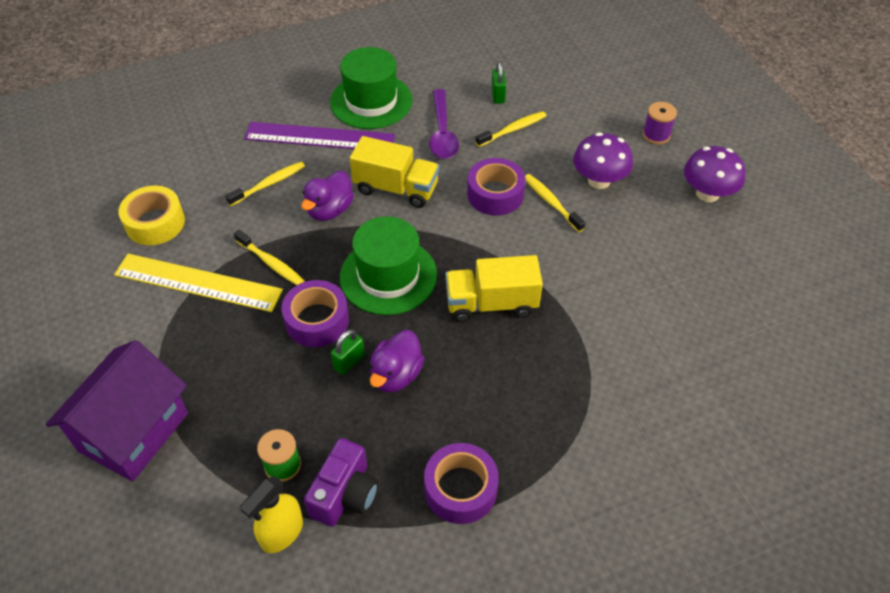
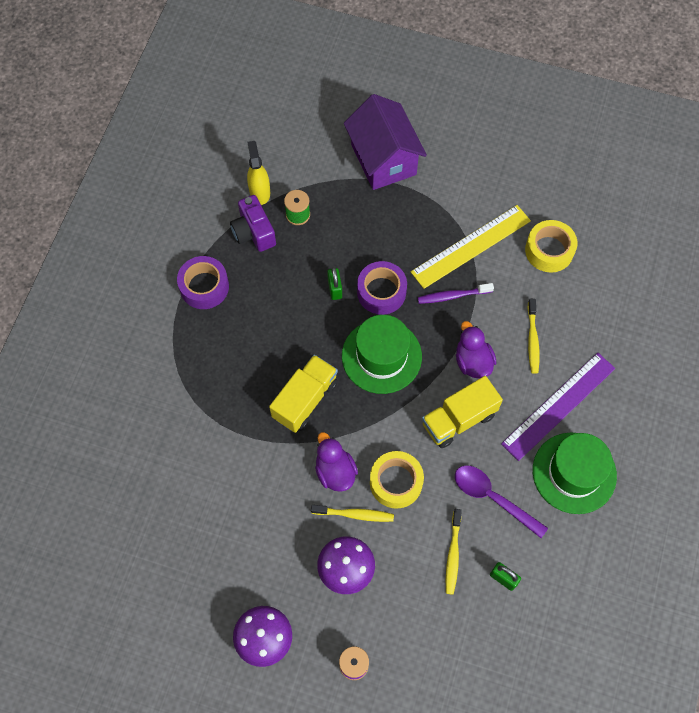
camera: 130 degrees right, 15 degrees up
(271, 263) = (452, 296): yellow toothbrush -> purple toothbrush
(396, 375) = (303, 307): purple duck -> purple duck (335, 471)
(495, 194) = (396, 482): purple tape -> yellow tape

